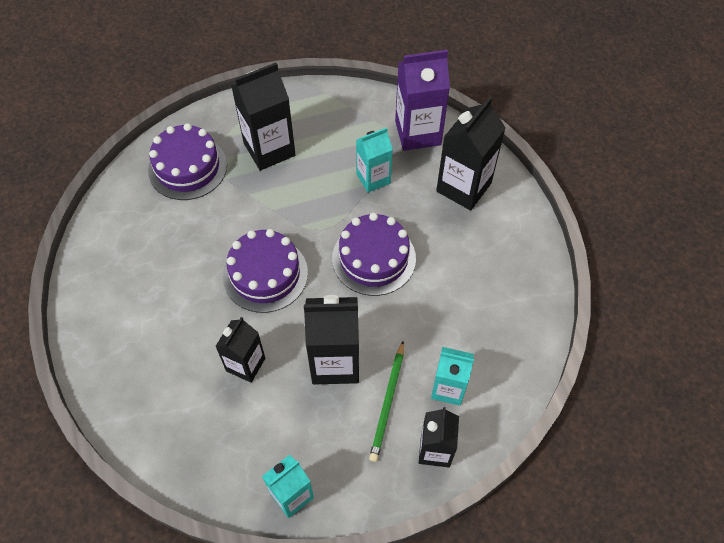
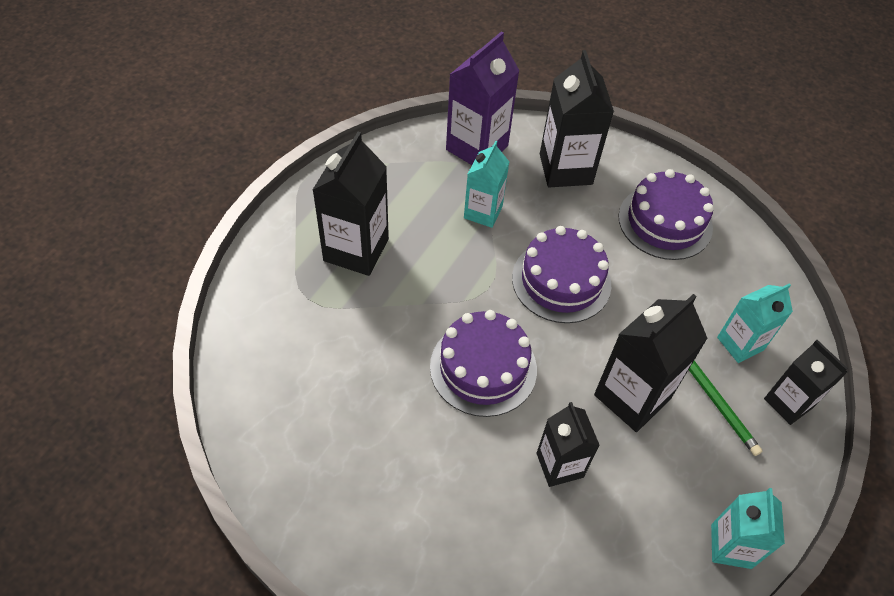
camera: 45 degrees left, 5 degrees down
(187, 167) = (290, 323): purple cake -> purple cake (665, 222)

